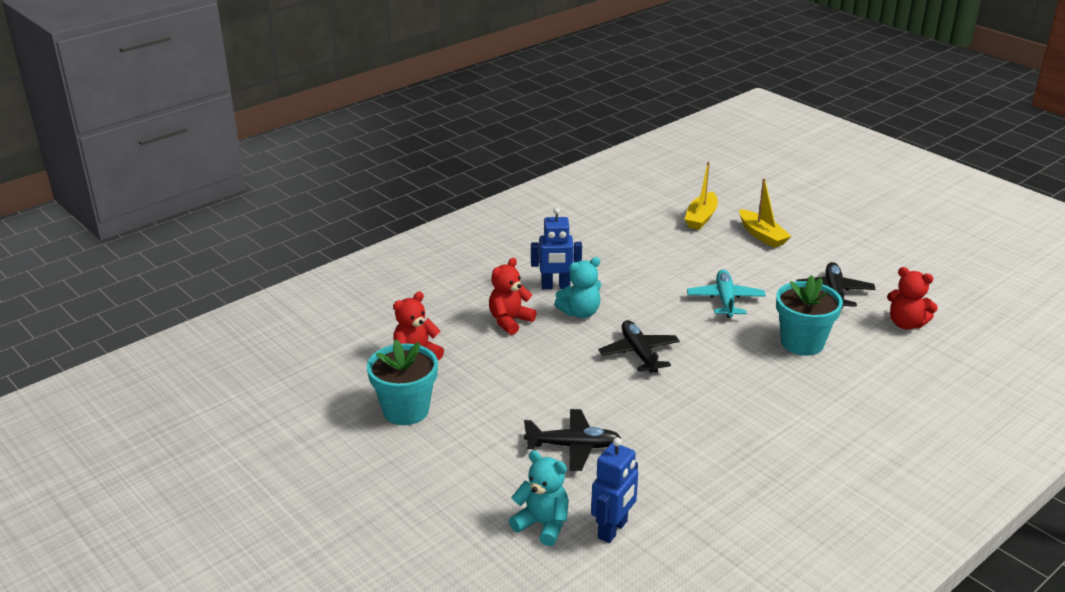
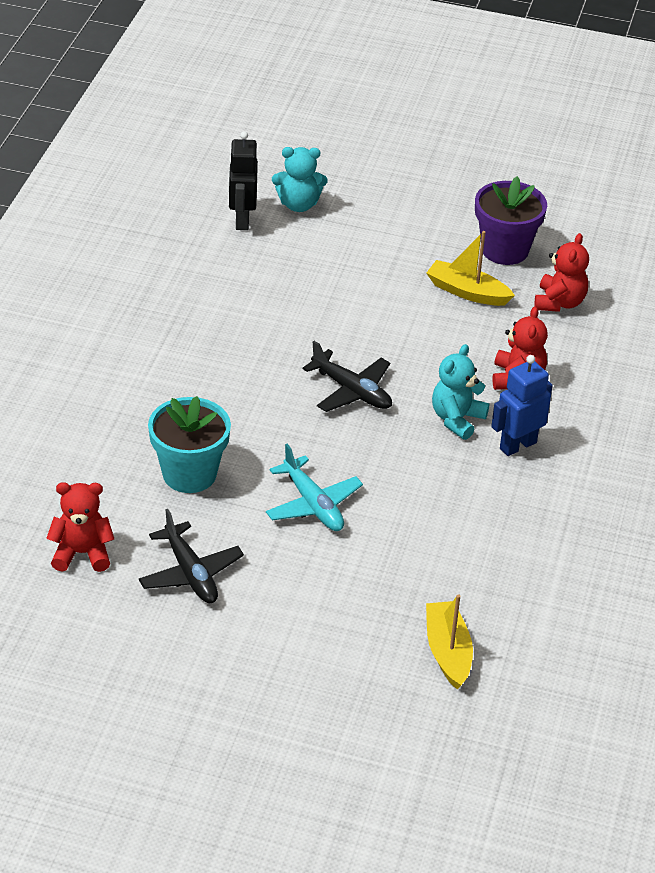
camera: 145 degrees right, 10 degrees up
(406, 410) = (505, 250): turquoise flower pot -> purple flower pot
(573, 446) = (330, 272): black plane -> none
(613, 530) = (241, 220): blue robot -> black robot
(762, 235) = (341, 649): yellow boat -> yellow boat (467, 292)

